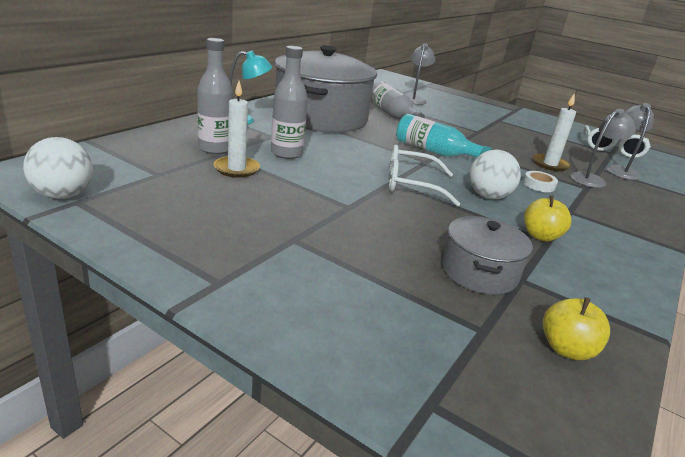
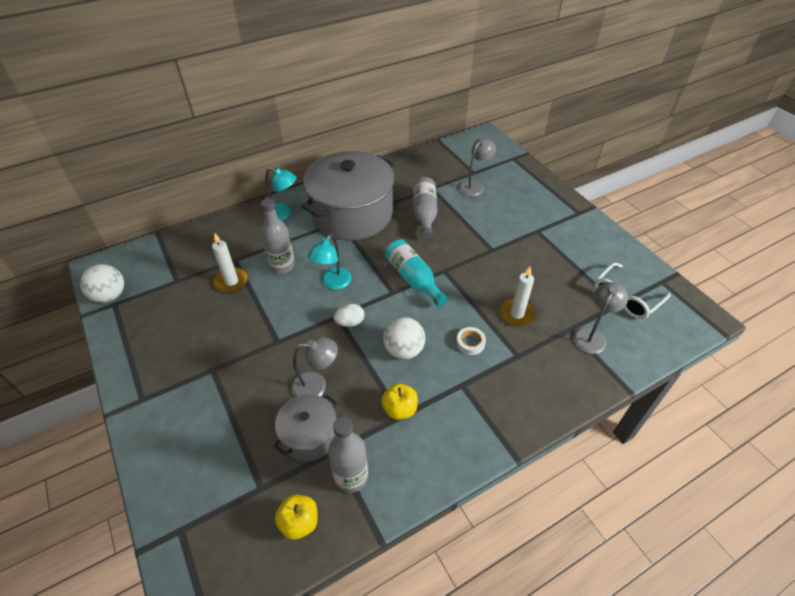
camera: 30 degrees right, 20 degrees up
(215, 149) = (234, 253): grey bottle -> grey bottle (351, 476)
(358, 160) = (333, 283): none -> turquoise lamp
(411, 184) = (350, 322): white glasses -> white egg
(591, 179) = (539, 344): grey lamp -> grey lamp (316, 385)

